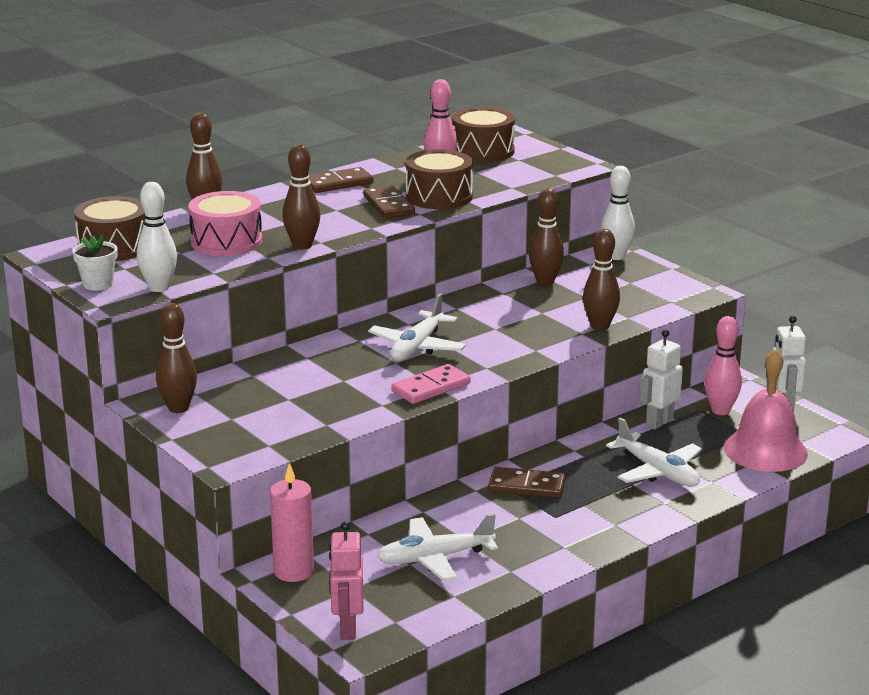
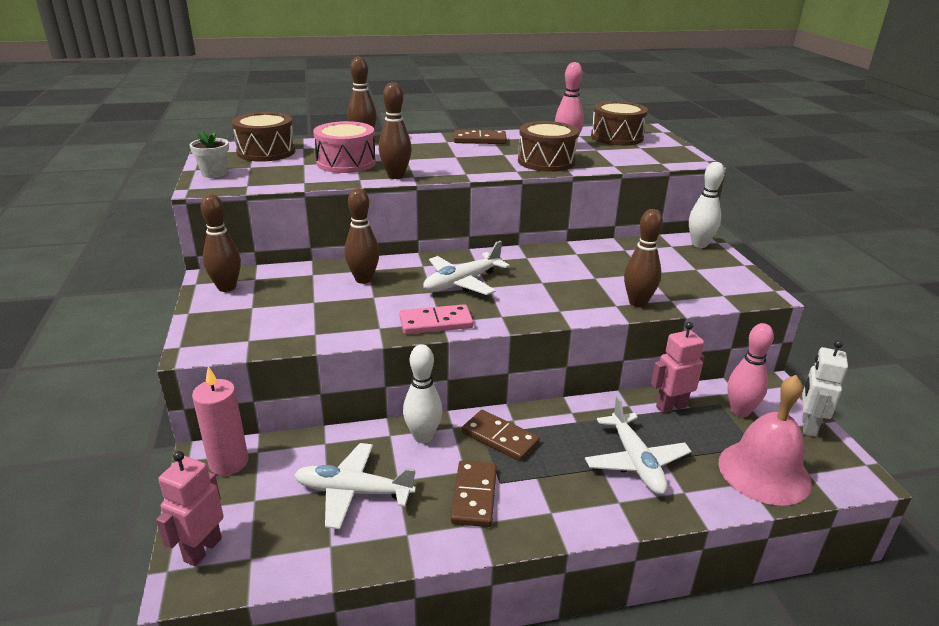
camera: 25 degrees right, 5 degrees up
(159, 288) = (249, 185): white bowling pin -> white bowling pin (423, 437)
(388, 205) = (499, 160): brown domino -> brown domino (474, 496)
(545, 281) = (620, 252): brown bowling pin -> brown bowling pin (363, 279)
(659, 422) = (671, 406): white robot -> pink robot

